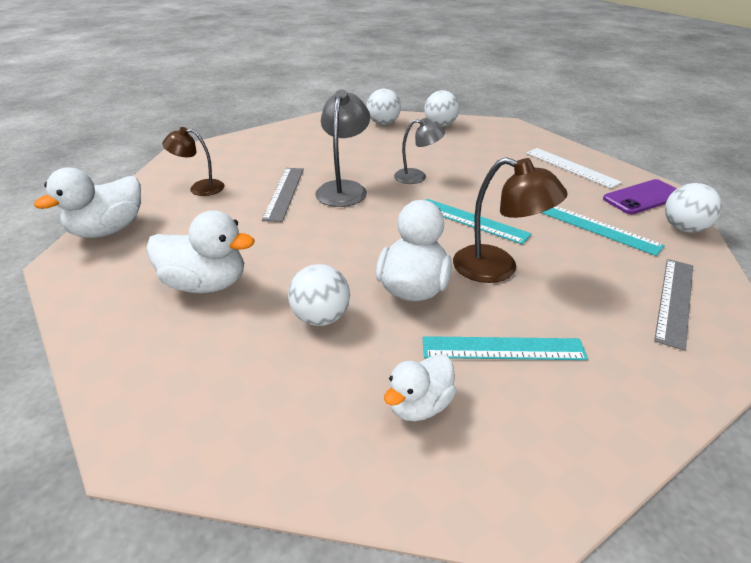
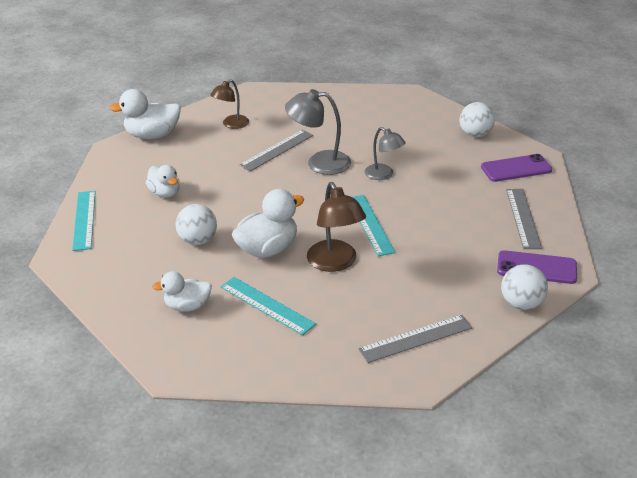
camera: 40 degrees right, 0 degrees up
(200, 188) = (231, 124): brown lamp -> brown lamp turned 90 degrees counterclockwise
(206, 284) = (165, 193): white duck -> white duck, size x0.64
(344, 188) = (319, 163): grey lamp -> grey lamp turned 135 degrees counterclockwise
(383, 123) = (429, 115): white ball -> none
(507, 137) = (516, 168): none -> purple phone
(571, 167) = (523, 218): white ruler -> grey ruler
(598, 228) = (452, 272): turquoise ruler -> turquoise ruler (84, 220)

